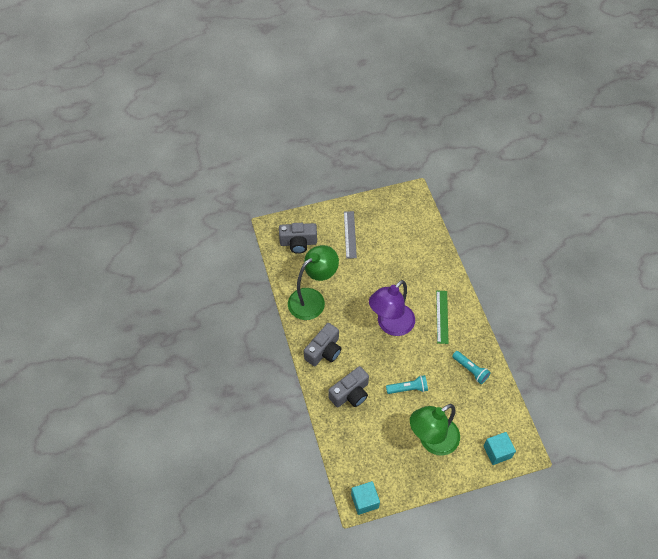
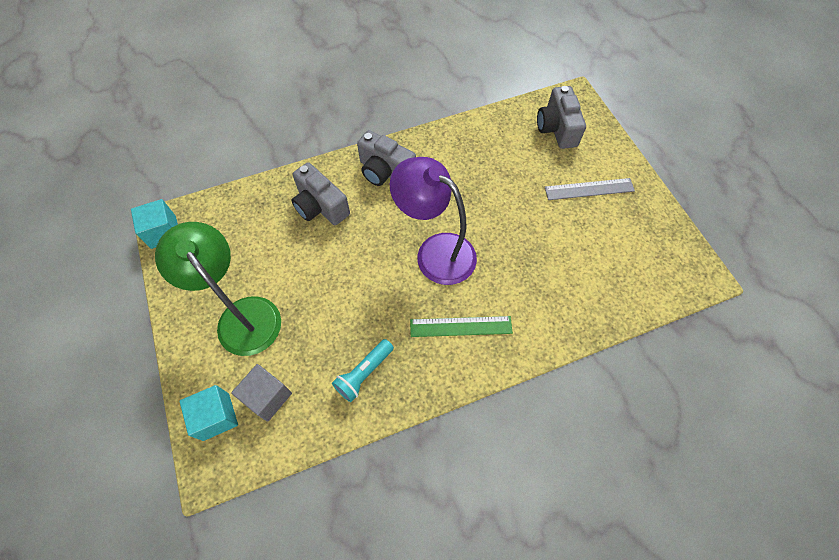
camera: 85 degrees right, 5 degrees up
(312, 299) = (466, 152): green lamp -> none
(408, 388) = (329, 279): turquoise flashlight -> none
(485, 423) = (267, 397): none -> grey cube

